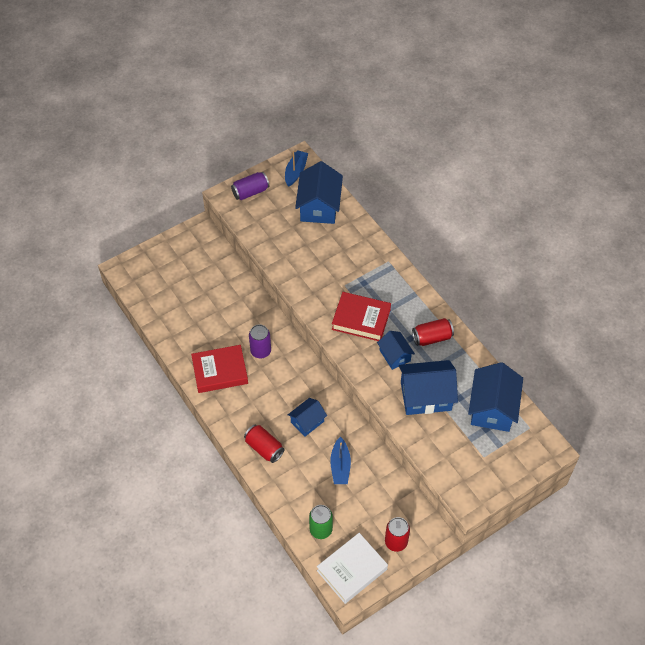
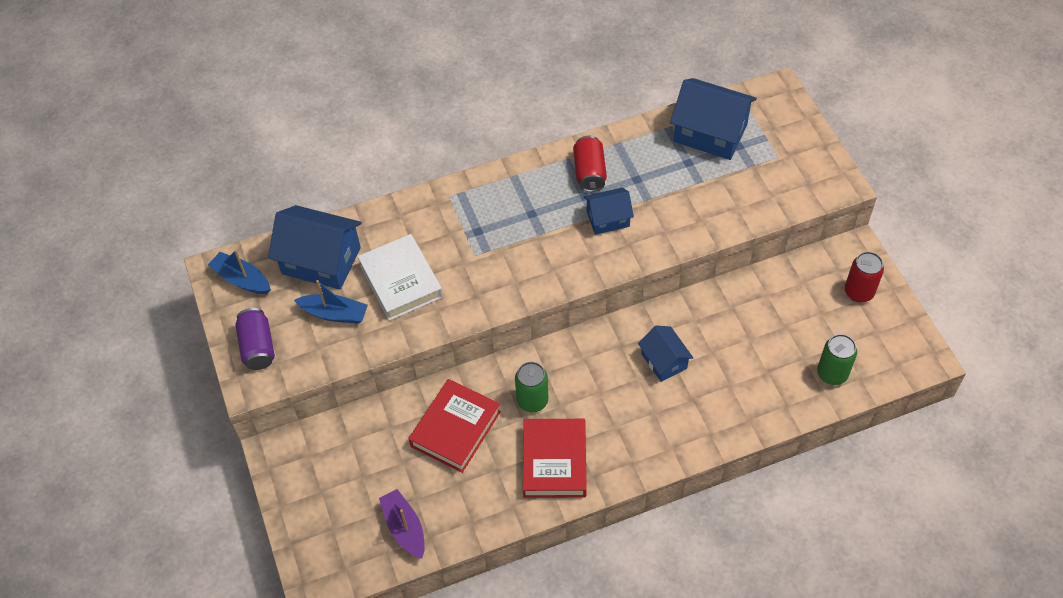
camera: 75 degrees left, 0 degrees up
(162, 303) = (404, 528): none -> purple boat
(261, 351) = (532, 401): purple can -> green can
(264, 448) = (696, 422): red can -> none
(340, 466) = (740, 334): blue boat -> blue boat (334, 314)
(352, 570) = (893, 348): white book -> white book (401, 281)
(361, 319) = (539, 246): red book -> red book (455, 429)
(426, 396) = (678, 197): blue house -> none

